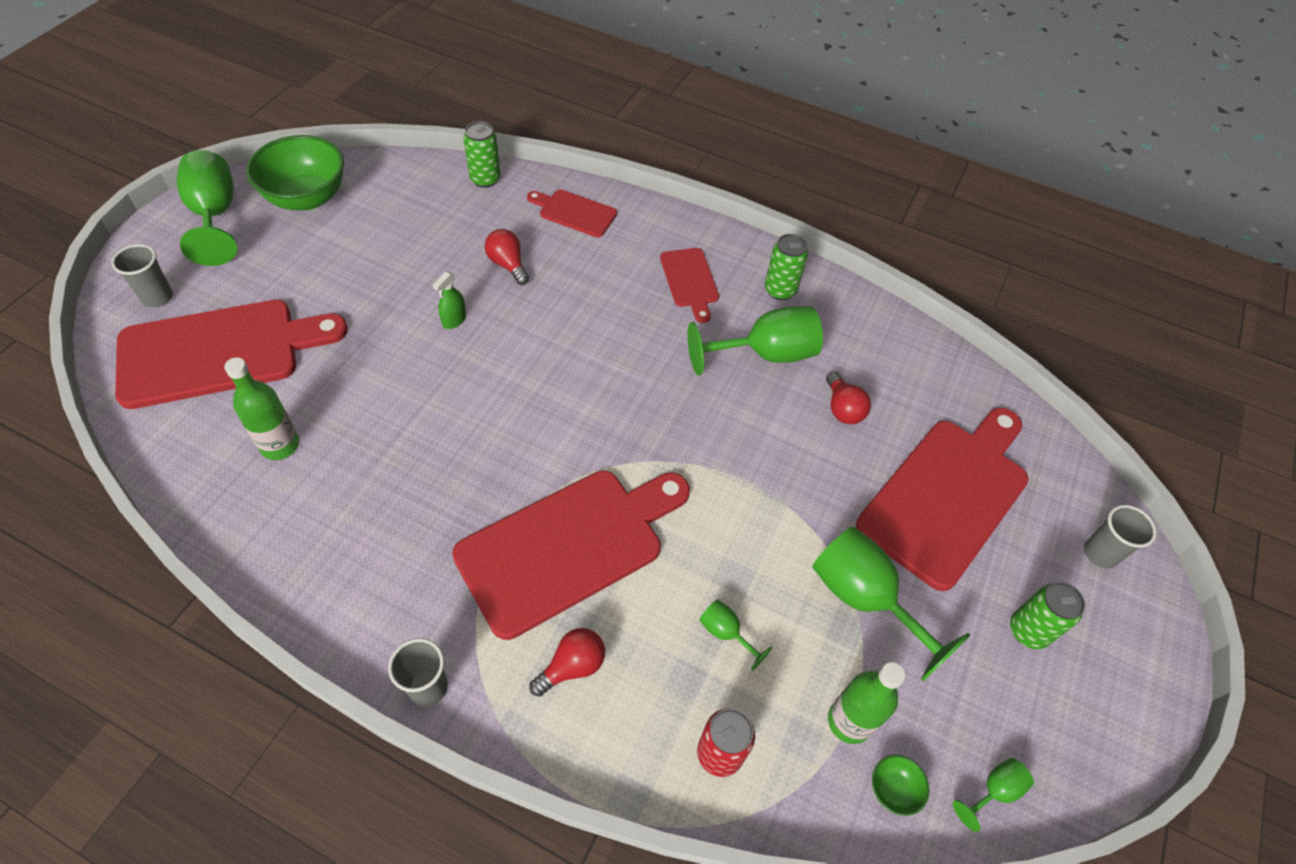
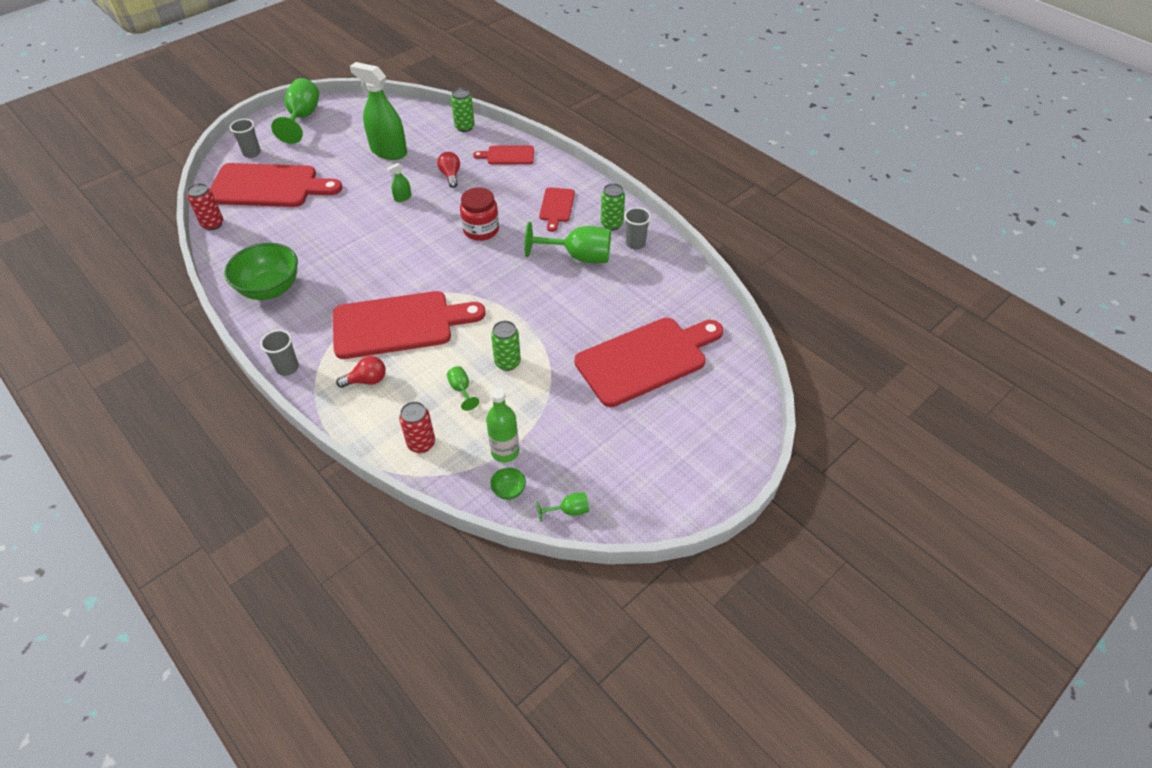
camera: 25 degrees right, 5 degrees down
(153, 448) = (213, 224): none -> red can
(280, 445) = (275, 238): green bottle -> none
(307, 198) = (356, 118): green bowl -> green bowl (270, 289)
(389, 244) = (388, 151): none -> green spray bottle
(575, 212) = (508, 155): red cutting board -> red cutting board turned 45 degrees counterclockwise
(603, 346) = (481, 230): none -> red jar
(842, 408) = (609, 297): red light bulb -> none
(864, 599) = (555, 397): green goblet -> none
(1028, 631) = (648, 442): green can -> green can (507, 362)
(1100, 553) = (727, 416): grey cup -> grey cup (635, 243)

